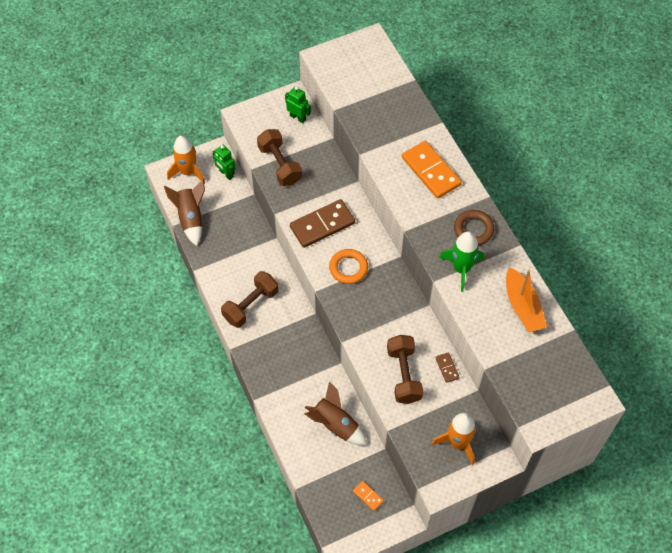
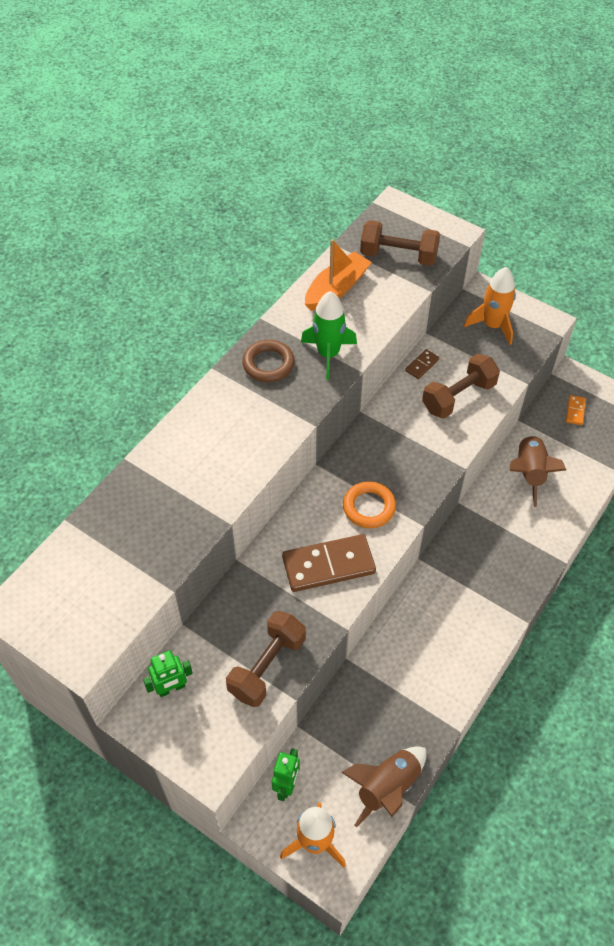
camera: 120 degrees left, 5 degrees down
(251, 305) = (458, 633): brown dumbbell -> brown dumbbell (398, 256)
(298, 117) = (171, 688): green robot -> green robot turned 120 degrees counterclockwise
(322, 225) = (328, 565): brown domino -> brown domino turned 45 degrees counterclockwise
(430, 171) = (211, 437): orange domino -> none

